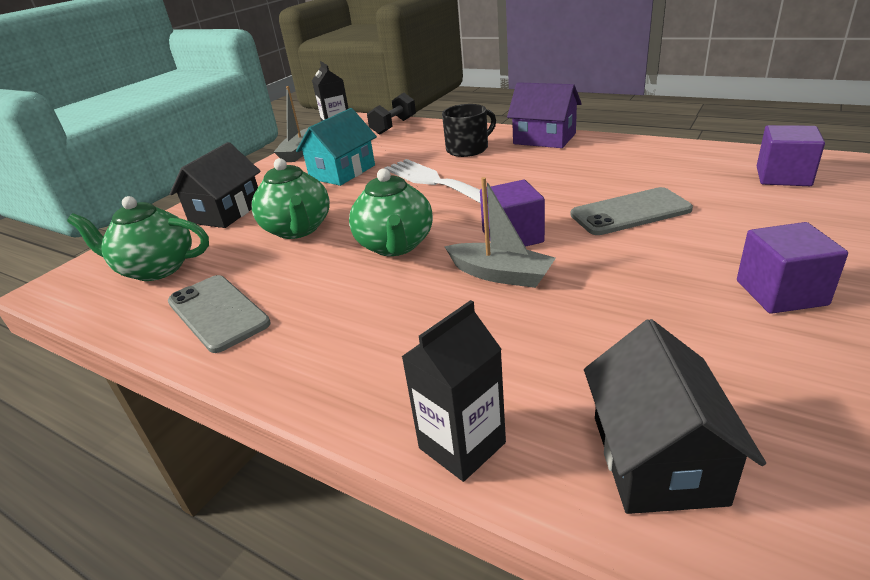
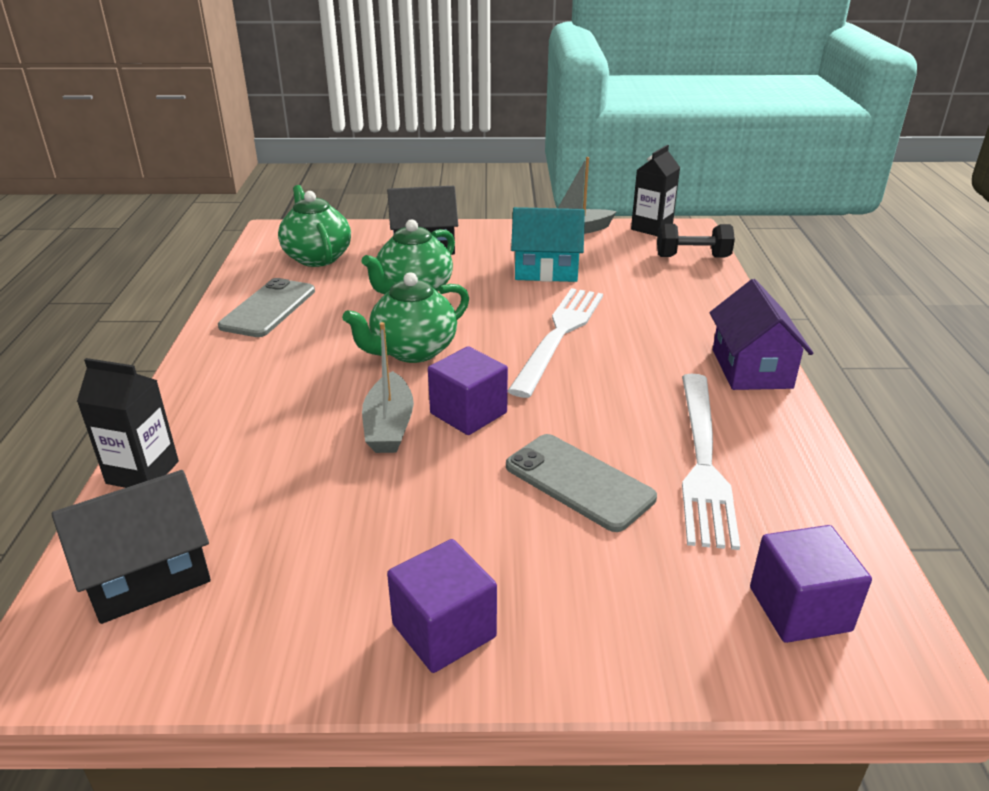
camera: 55 degrees right, 0 degrees up
(468, 149) = (669, 324): black mug -> none
(631, 171) = (703, 460): none -> white fork

